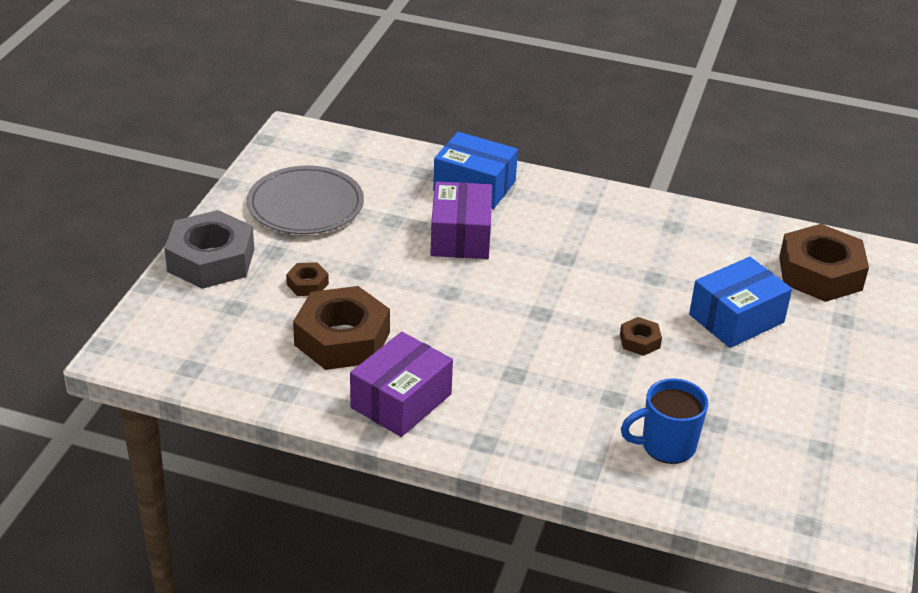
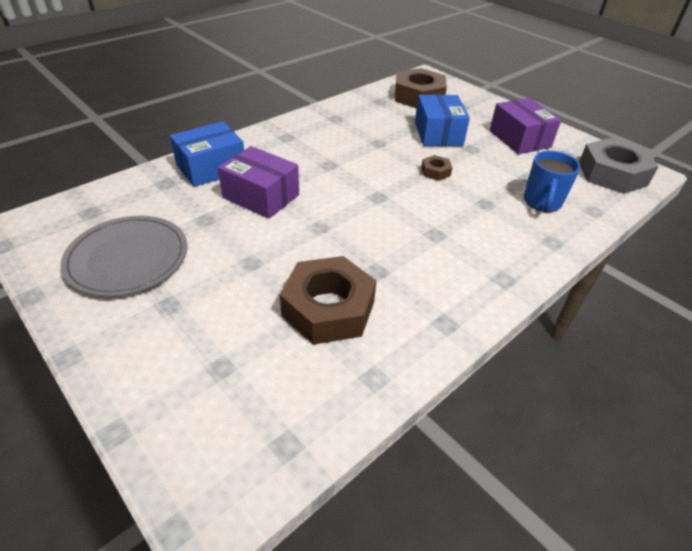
camera: 60 degrees left, 5 degrees up
(211, 260) = (131, 357): grey nut -> grey nut (612, 174)
(307, 284) = (236, 301): brown nut -> none
(401, 401) = (431, 305): purple box -> purple box (519, 139)

